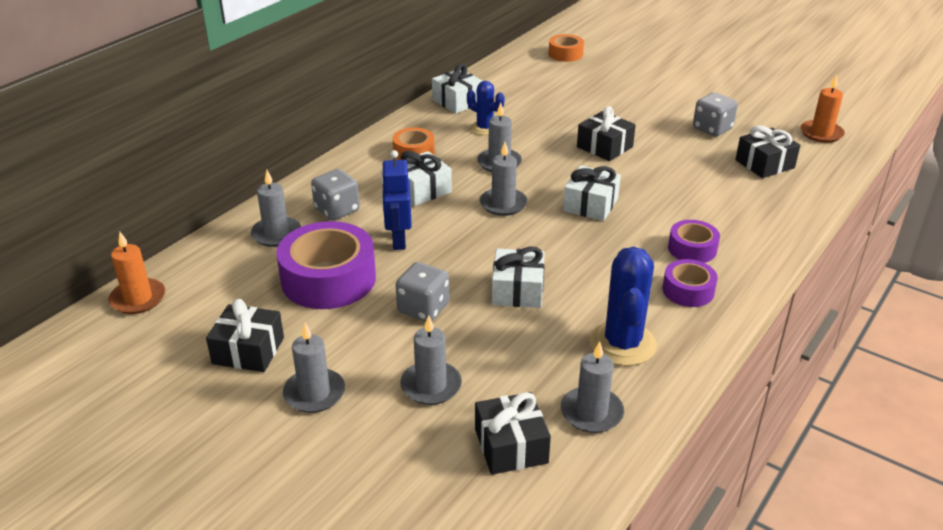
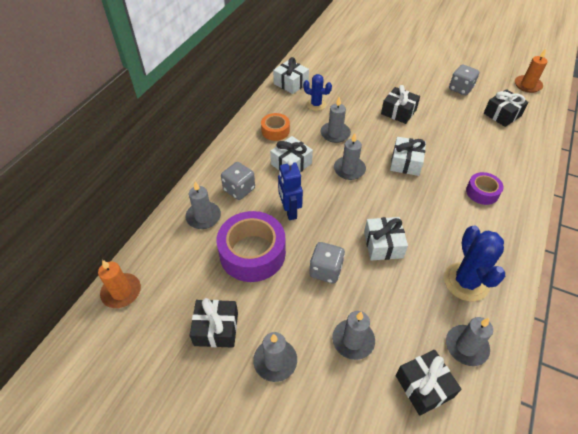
camera: 10 degrees left, 15 degrees up
(565, 54) = (348, 35): orange tape -> none
(688, 290) = (491, 229): purple tape -> none

